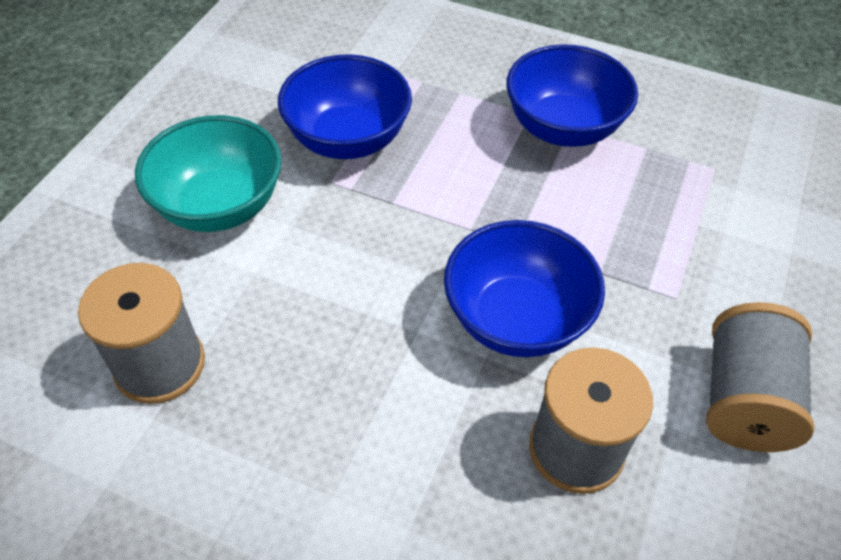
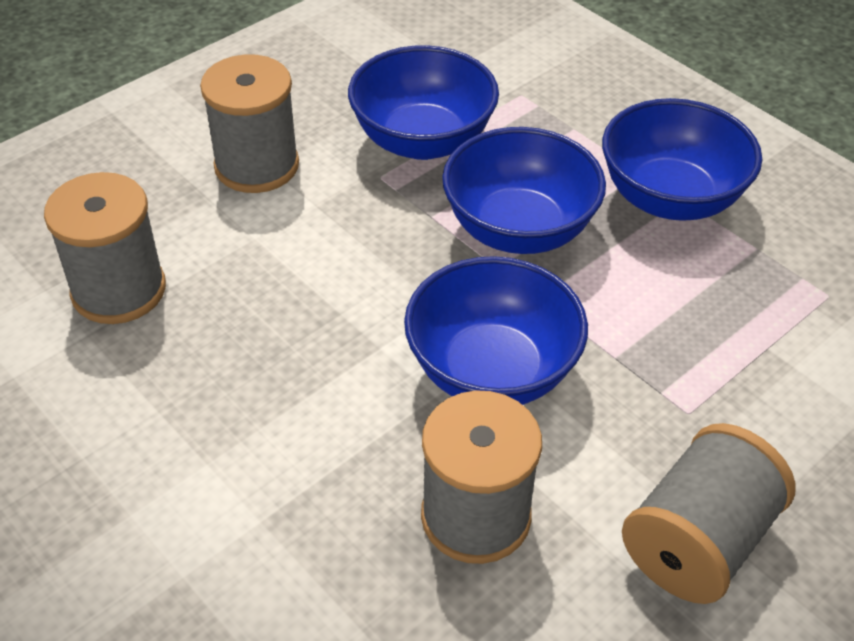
camera: 25 degrees right, 5 degrees down
(220, 206) = (257, 165): turquoise bowl -> grey spool
(467, 191) = (519, 229): none -> blue bowl

